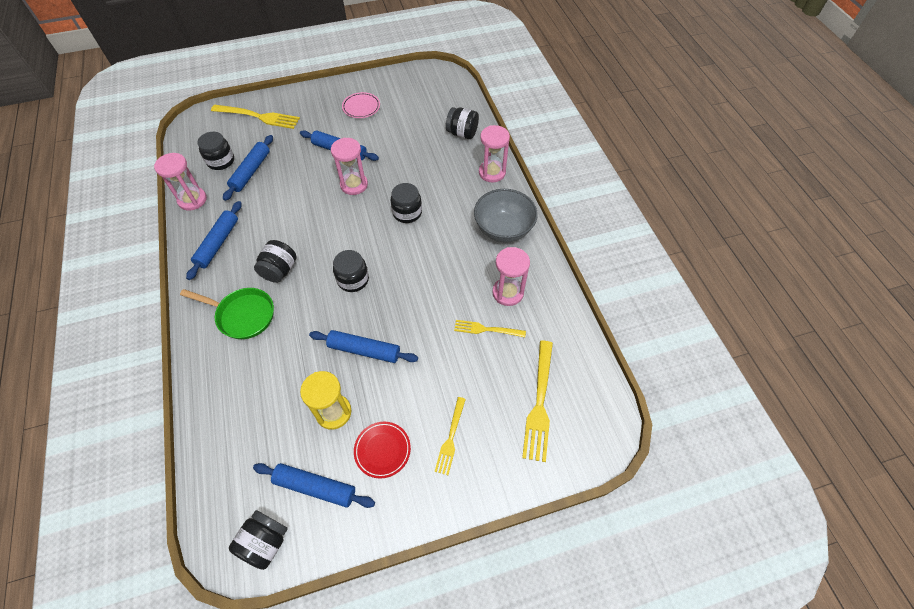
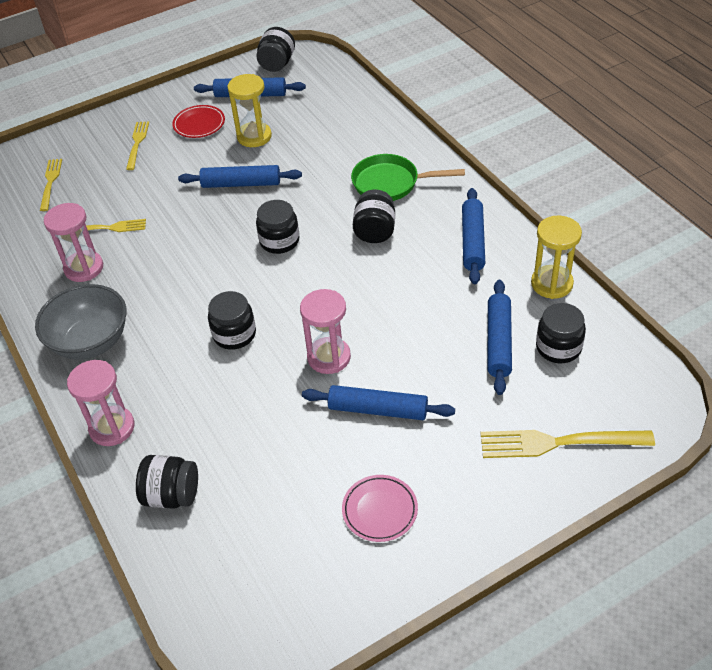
camera: 170 degrees right, 10 degrees down
(192, 200) = (551, 284): pink hourglass -> yellow hourglass
(539, 403) = (50, 182): yellow fork -> yellow fork, size x0.61

